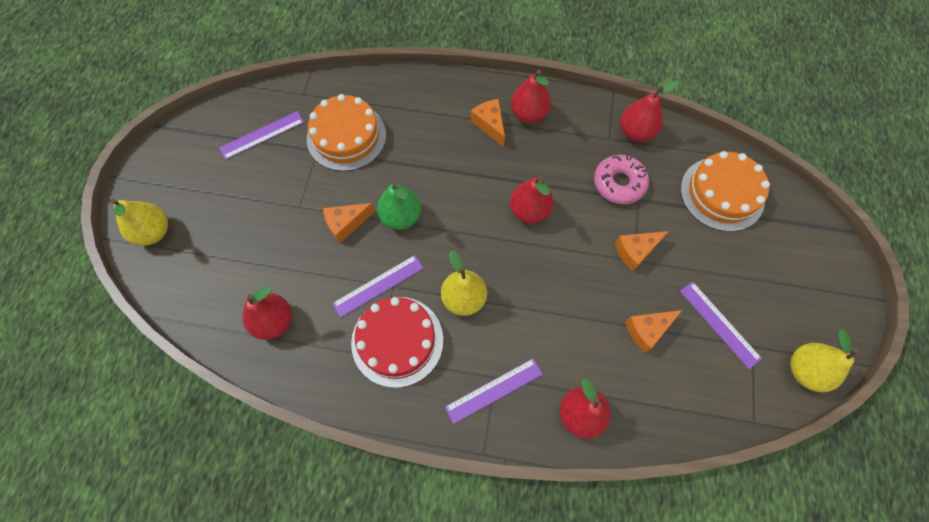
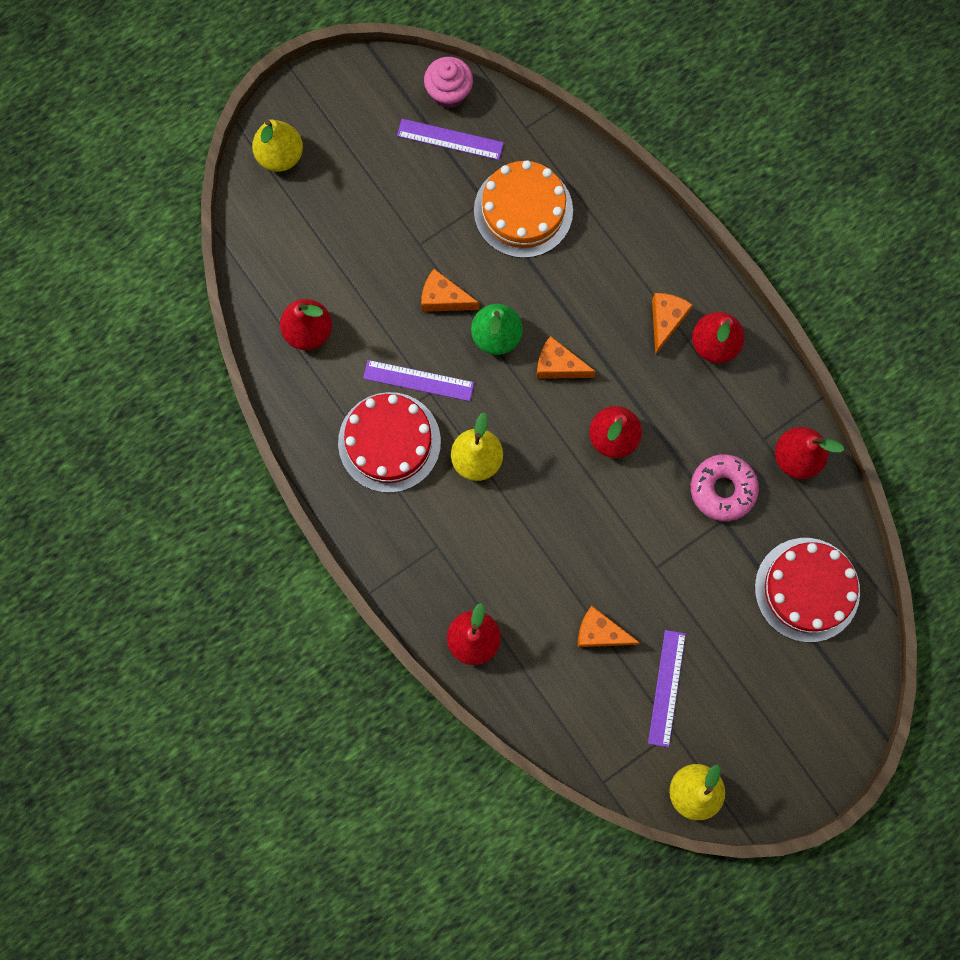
camera: 45 degrees right, 10 degrees up
(237, 112) = (449, 93): none -> pink cupcake
(494, 390) = (425, 555): purple ruler -> none
(635, 251) = (666, 562): orange cheese -> orange cheese (558, 366)
(722, 194) = (807, 589): orange cake -> red cake

